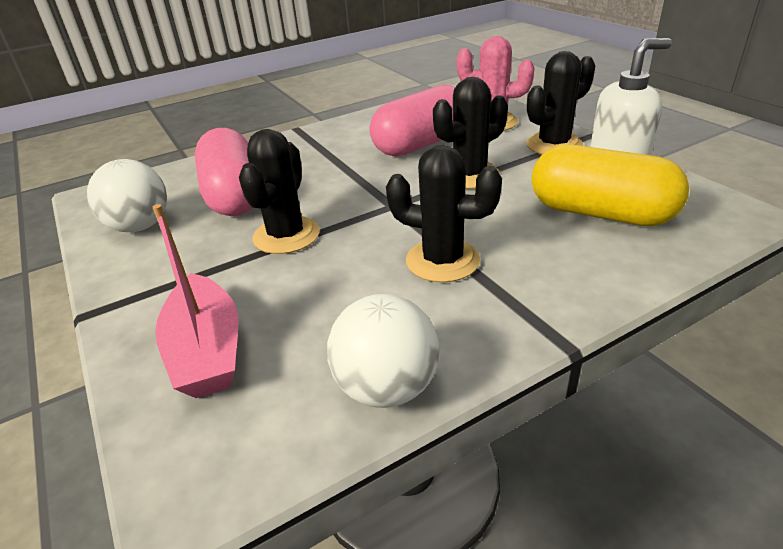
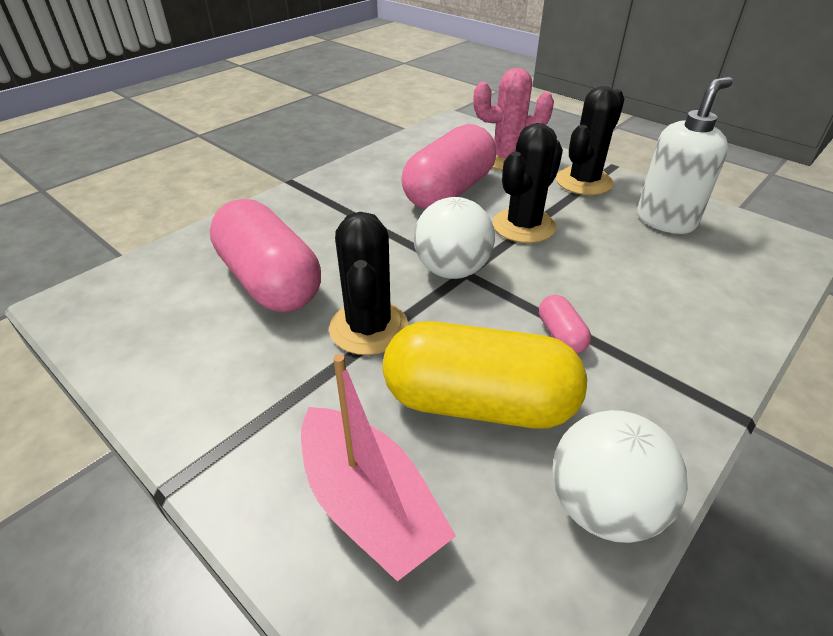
camera: 20 degrees left, 5 degrees up
(140, 226) = (169, 341): white ball -> white ball (452, 270)
(442, 260) = (561, 335): black cactus -> pink capsule
(600, 213) = (675, 257): yellow capsule -> yellow capsule (478, 403)

